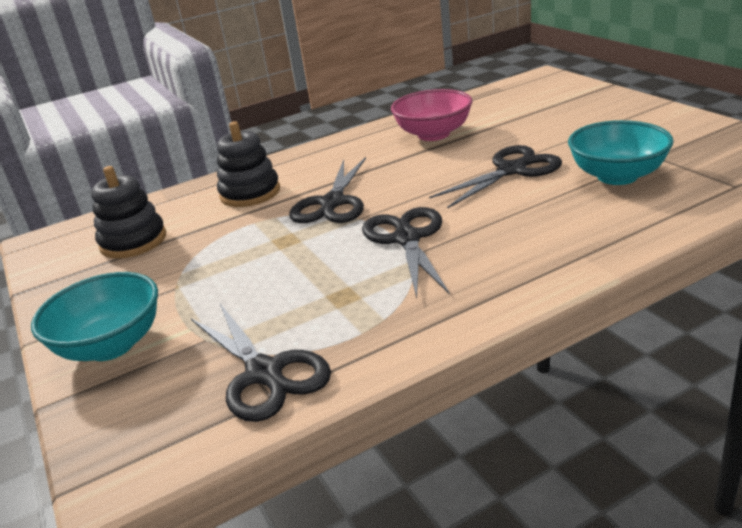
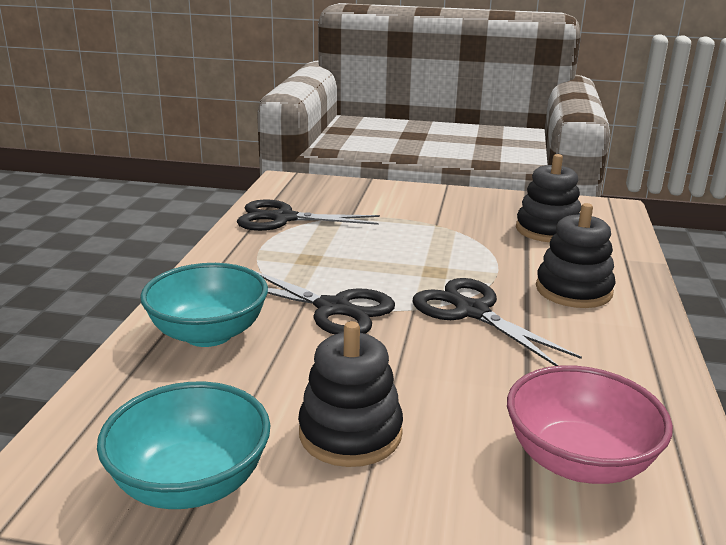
camera: 125 degrees right, 5 degrees down
(111, 345) = (398, 198): turquoise bowl -> turquoise bowl (208, 334)
(512, 170) = (350, 433): black scissors -> black stacking toy

